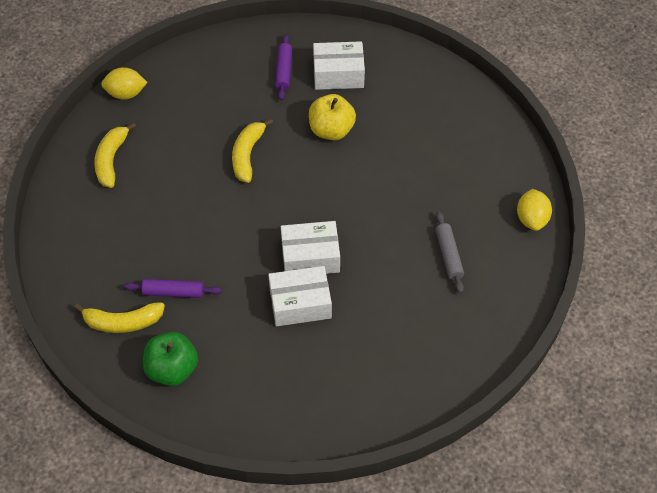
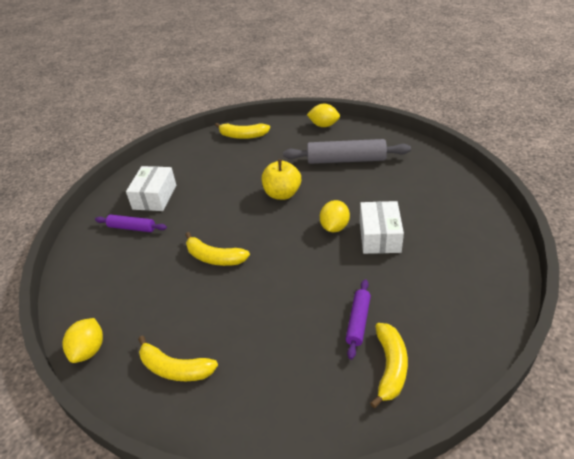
camera: 75 degrees left, 15 degrees down
(172, 369) = (446, 327): green apple -> none
(310, 257) = (334, 227): white box -> yellow lemon
(331, 130) = (210, 205): yellow apple -> yellow apple (282, 194)
(448, 255) = (346, 160): grey rolling pin -> grey rolling pin, size x1.81
(483, 129) = (243, 136): none -> yellow banana

